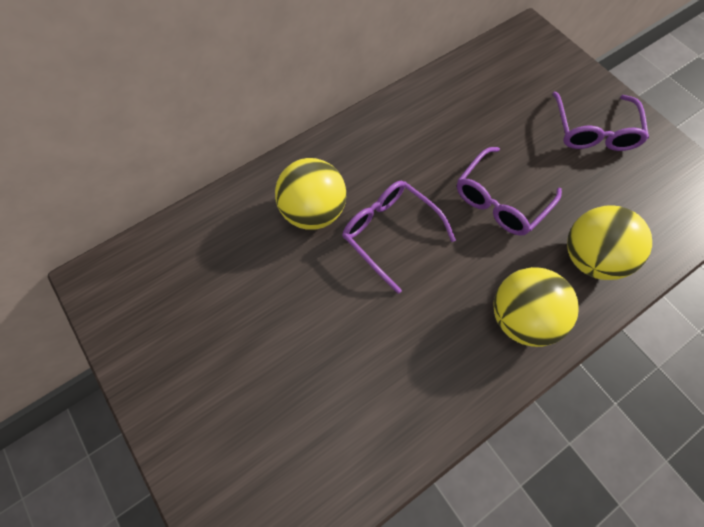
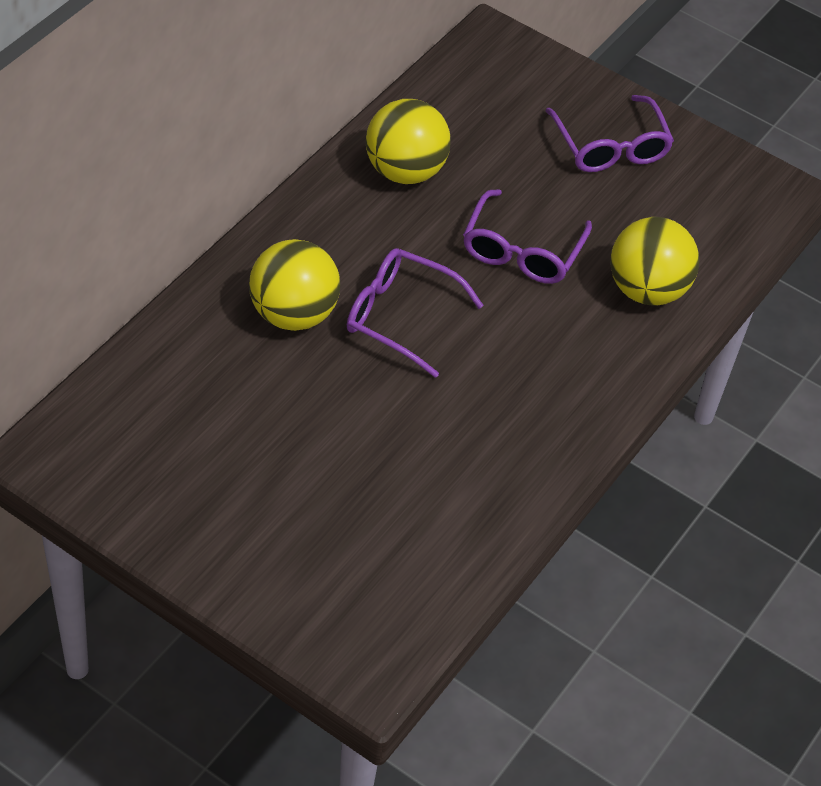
camera: 25 degrees left, 15 degrees down
(521, 318) = (587, 369): yellow ball -> yellow ball (405, 171)

